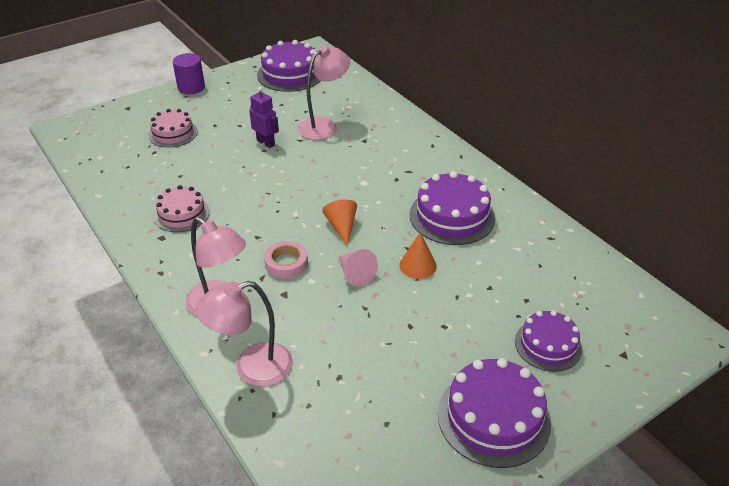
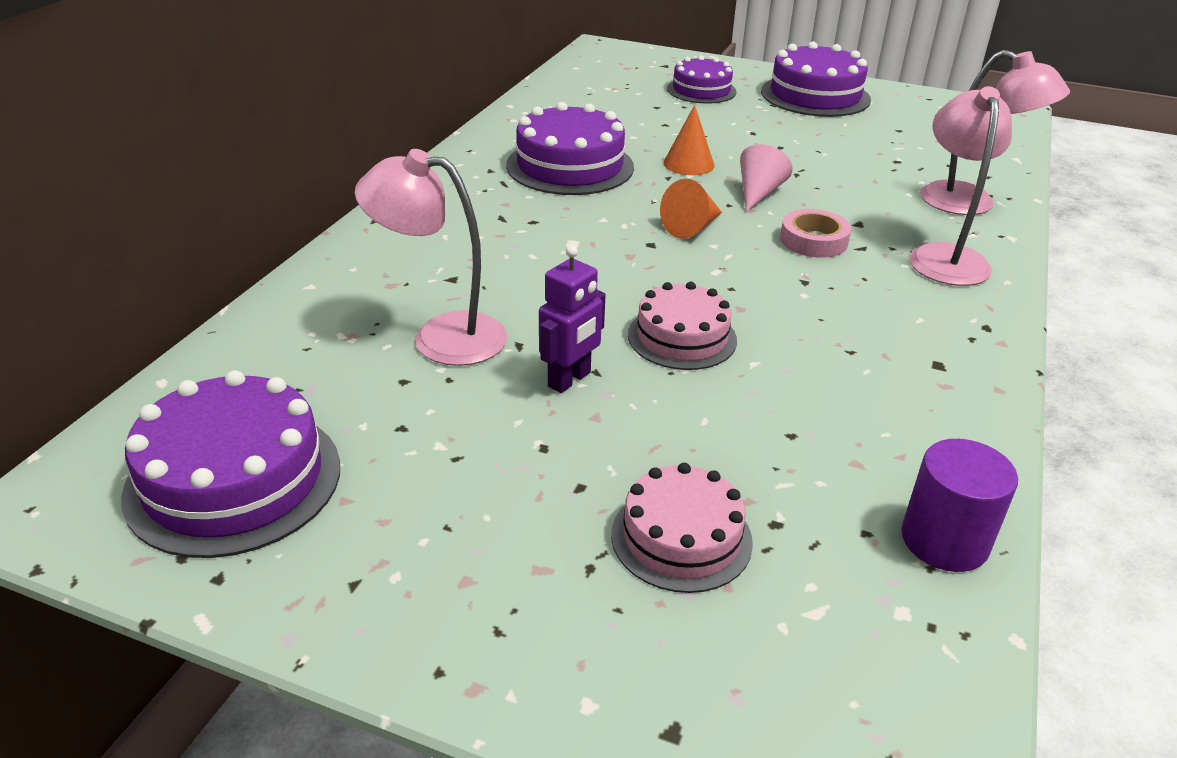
camera: 125 degrees left, 5 degrees down
(182, 214) = (868, 373): pink cake -> pink cake (682, 337)
(191, 87) = (442, 649): purple cylinder -> purple cylinder (944, 540)
(266, 142) = (570, 380): purple robot -> purple robot turned 150 degrees counterclockwise

